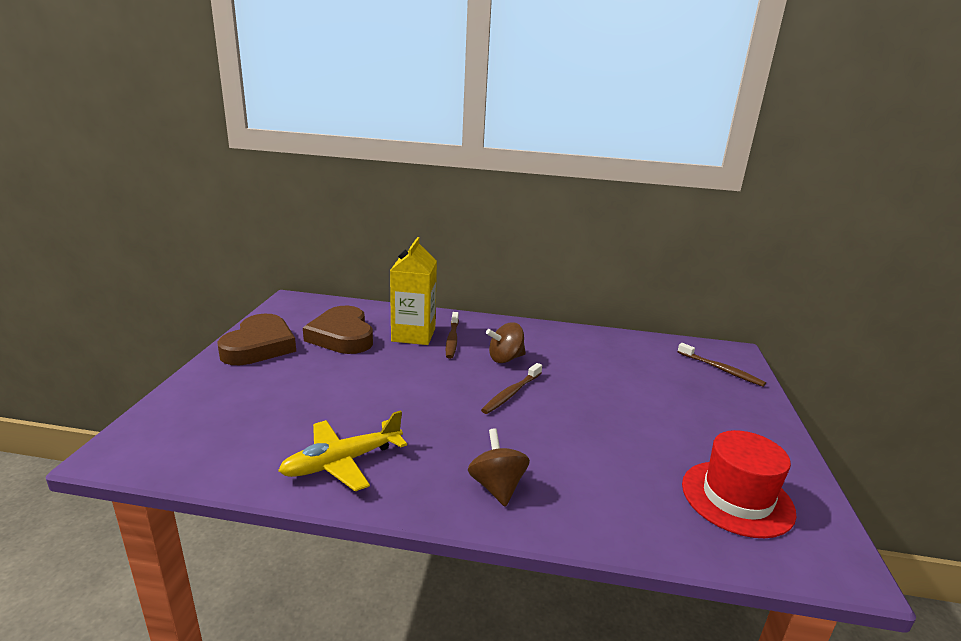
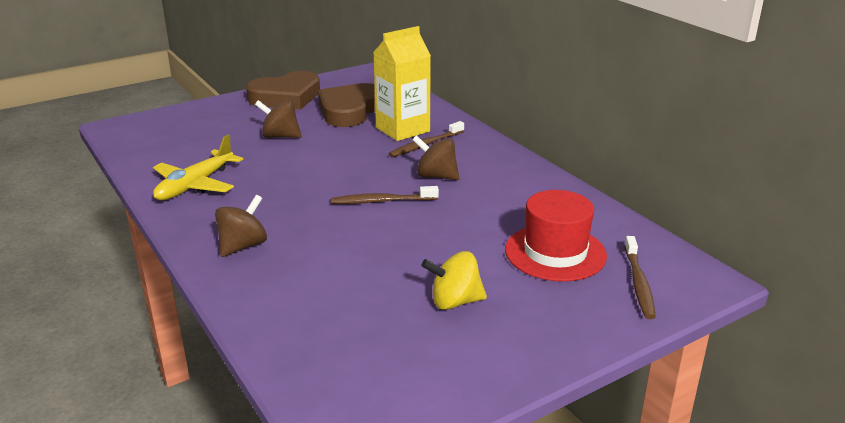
camera: 50 degrees right, 5 degrees up
(327, 381) = (280, 136): none -> brown spinning top
(342, 462) = (195, 185): yellow plane -> yellow plane turned 75 degrees counterclockwise
(687, 434) = (454, 301): none -> yellow spinning top
(737, 498) = (382, 357): red hat -> red hat (555, 253)

